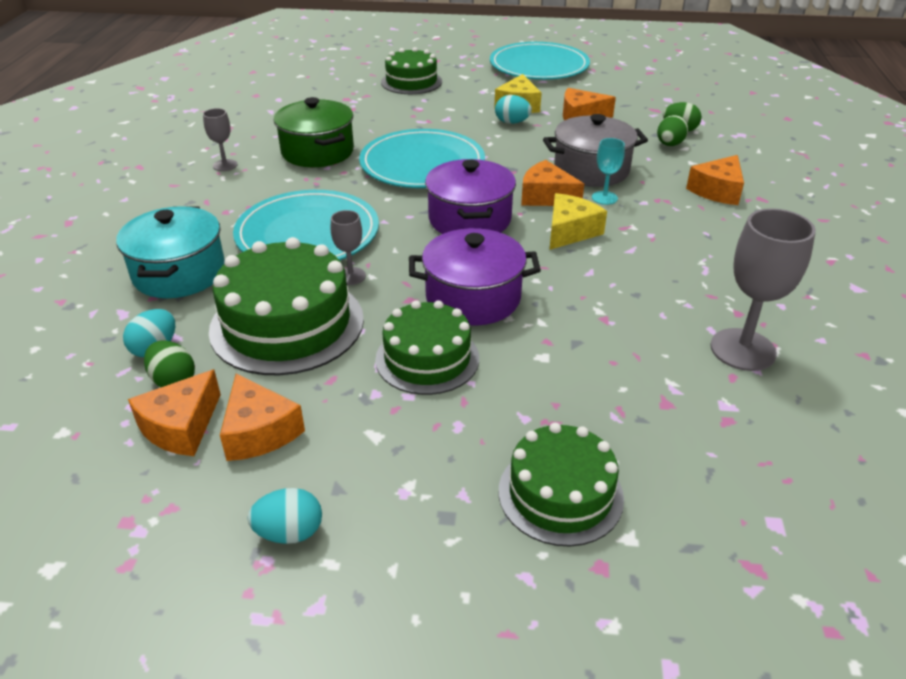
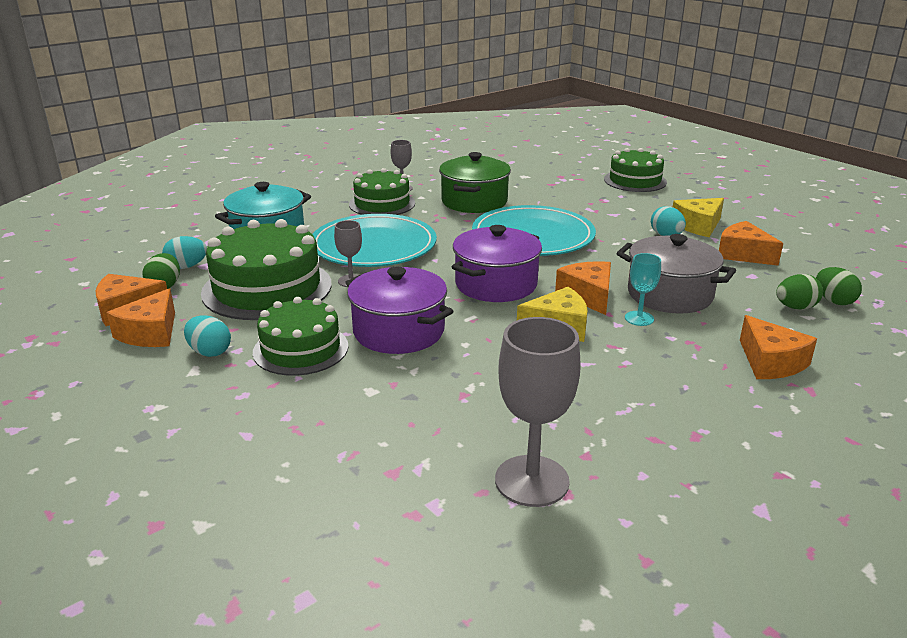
camera: 45 degrees right, 10 degrees down
(289, 532) = (70, 388): turquoise egg -> turquoise egg (209, 352)
(539, 66) = (781, 204): turquoise plate -> none
(560, 494) = (217, 471): green cake -> green cake (382, 204)
(717, 191) = (770, 362): orange cheese -> orange cheese turned 105 degrees counterclockwise

